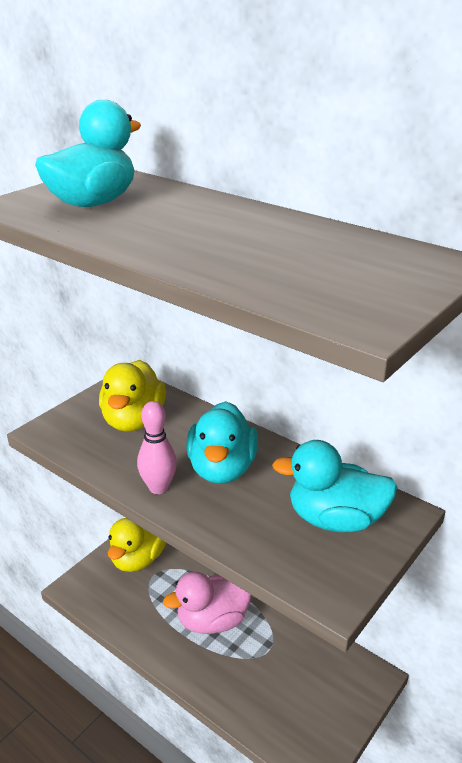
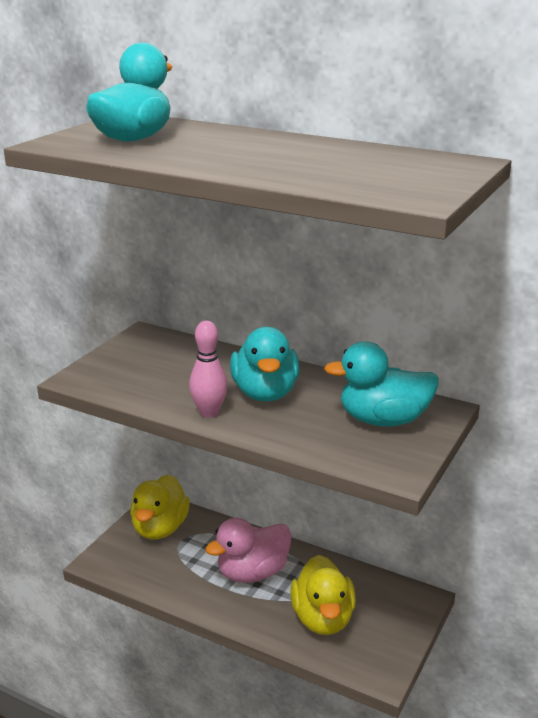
camera: 10 degrees left, 5 degrees down
(133, 420) = (163, 364): yellow duck -> yellow duck (322, 619)

